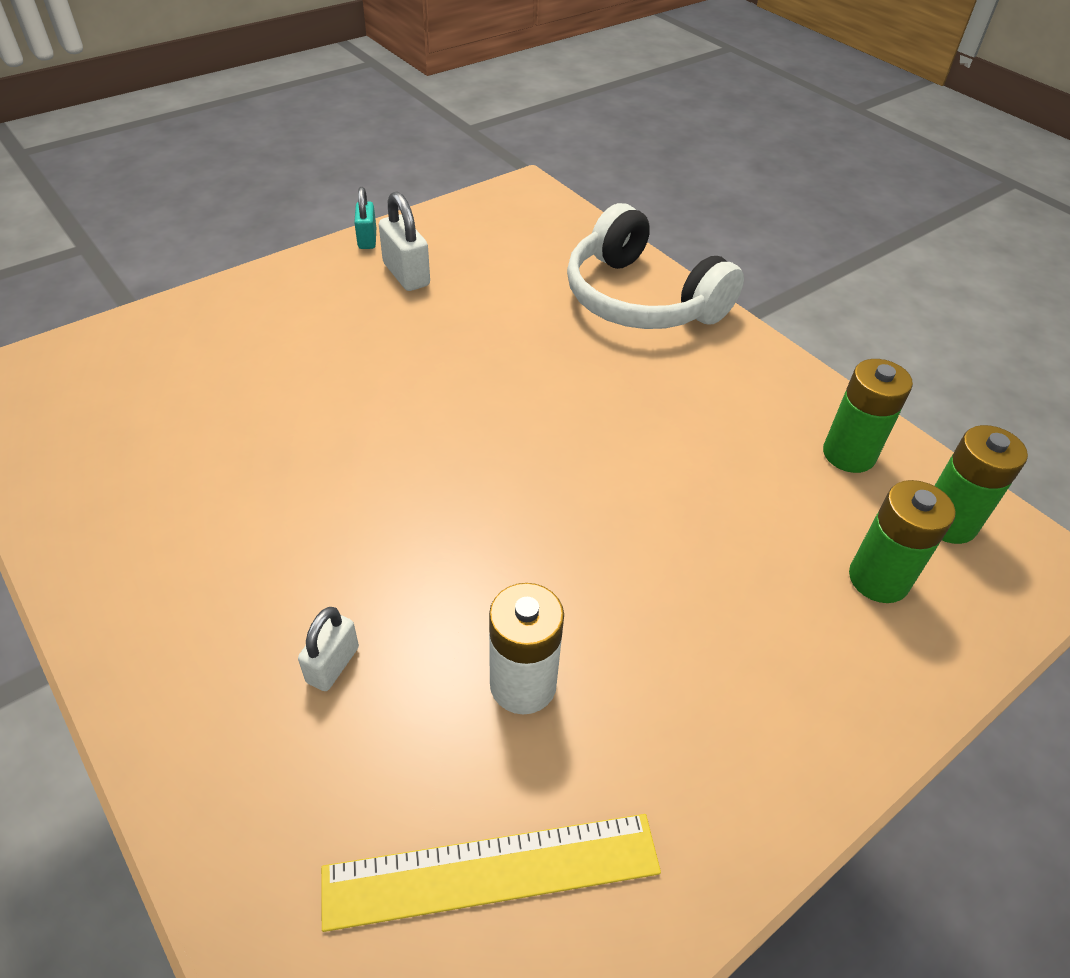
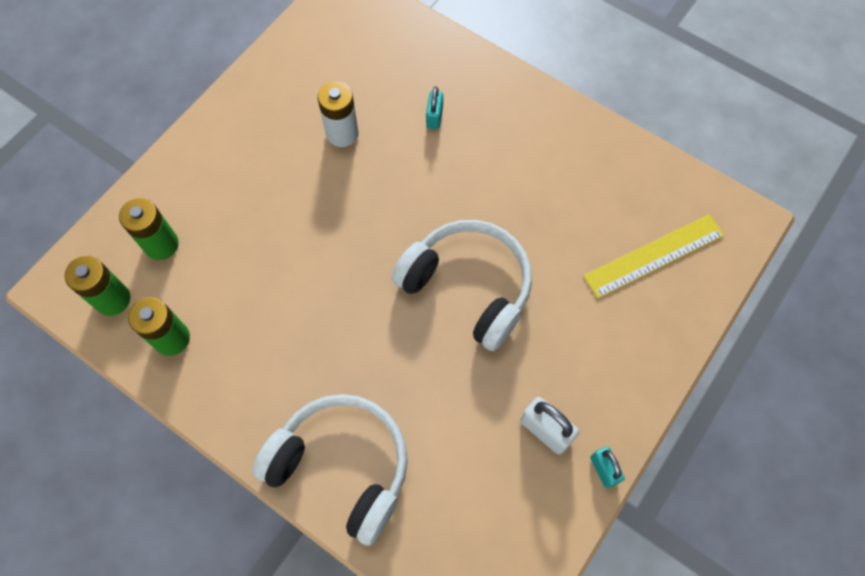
camera: 165 degrees right, 20 degrees up
(333, 665) = (434, 117): white padlock -> turquoise padlock
(418, 408) = (468, 287): none -> white headphones
(492, 871) = (332, 62): yellow ruler -> yellow ruler (654, 255)

